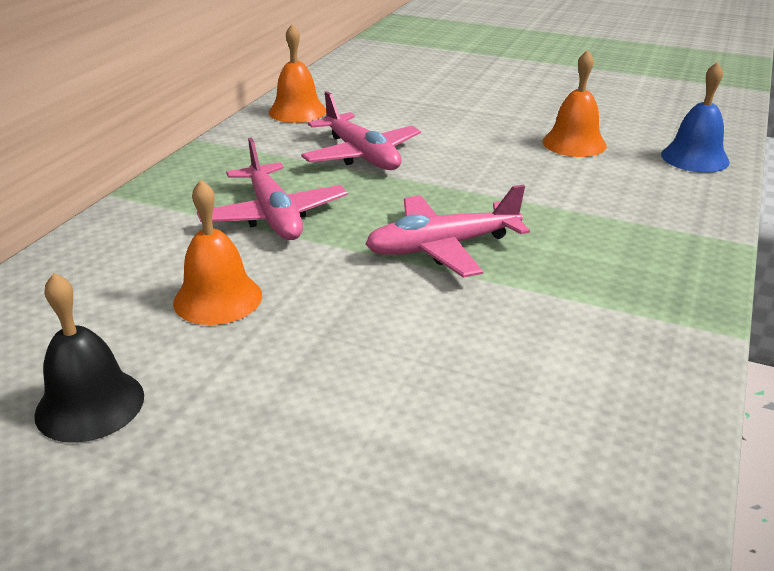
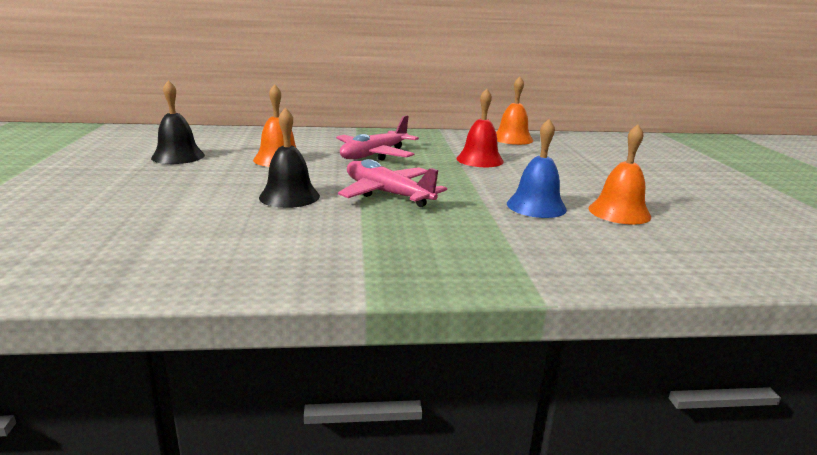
camera: 60 degrees right, 10 degrees down
(362, 155) = (479, 160): pink plane -> red bell
(402, 322) = (289, 196): none -> black bell
(694, 158) = (690, 262): blue bell -> blue bell (536, 206)

